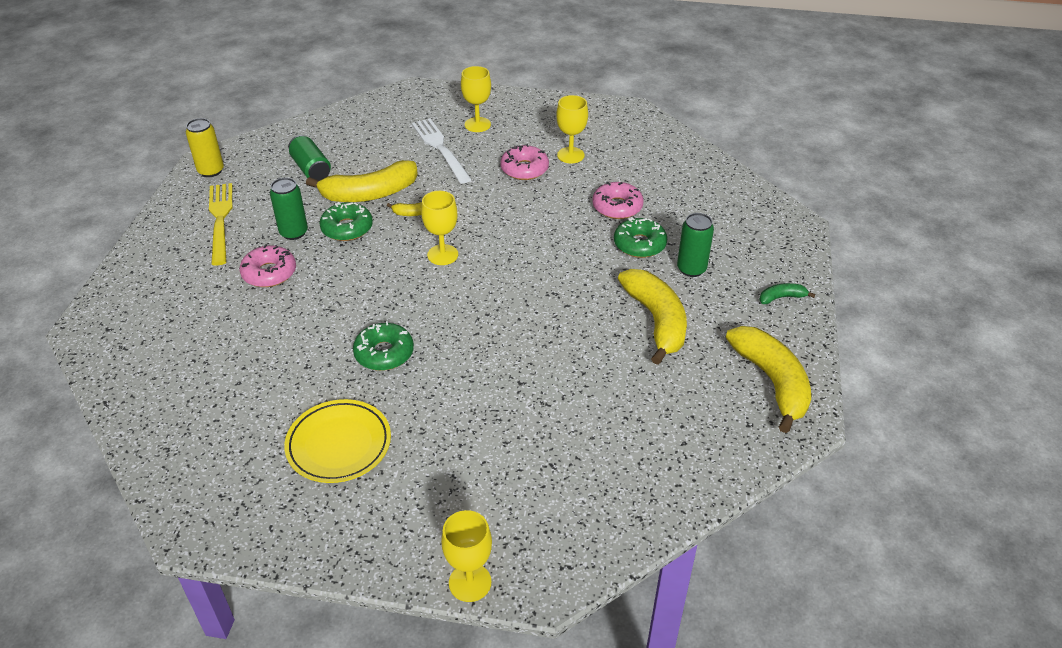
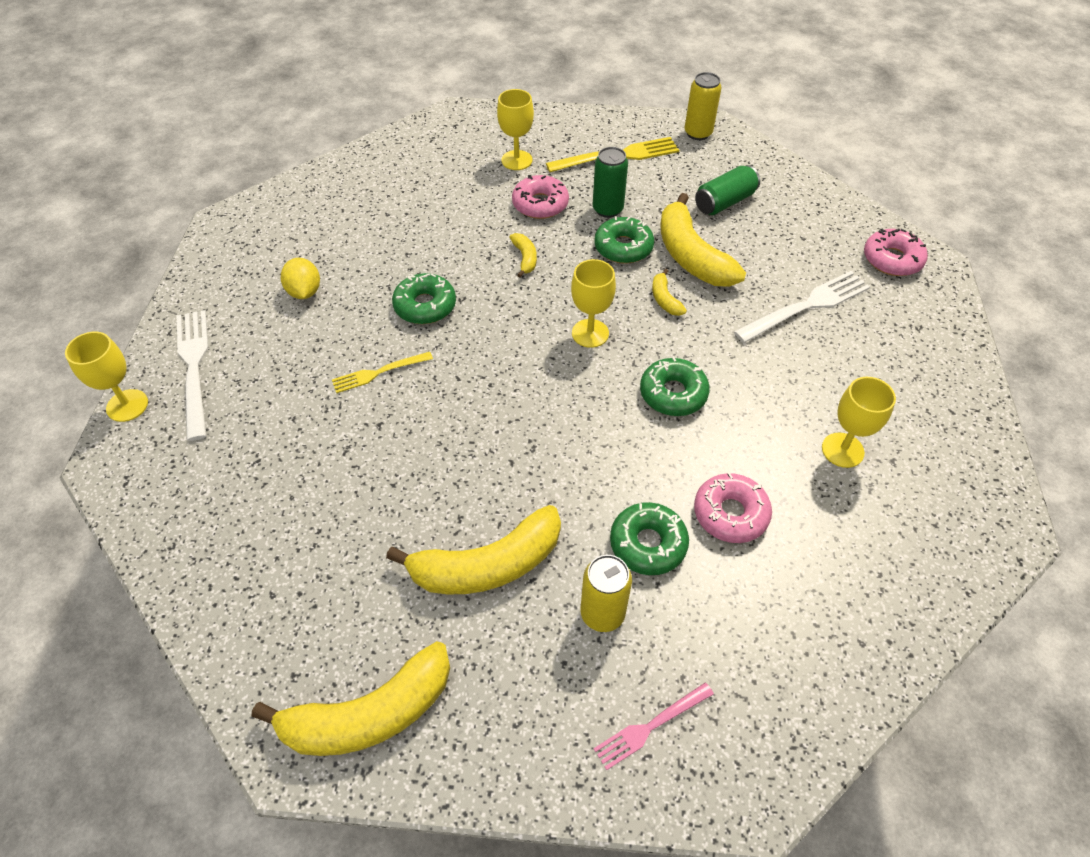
camera: 85 degrees right, 10 degrees up
(339, 444) = (304, 292): yellow plate -> yellow lemon
(341, 286) = (525, 258): none -> yellow banana
(426, 529) = (194, 367): none -> white fork
(461, 384) = (378, 373): none -> yellow fork
(477, 125) = (878, 337): yellow goblet -> yellow goblet (516, 160)
(512, 219) = (673, 393): none -> green donut
(524, 169) = (789, 398): pink donut -> pink donut (892, 259)
(691, 269) = (602, 613): green can -> yellow can
(764, 256) = (650, 727): none -> pink fork
(781, 297) = (550, 747): green banana -> none

